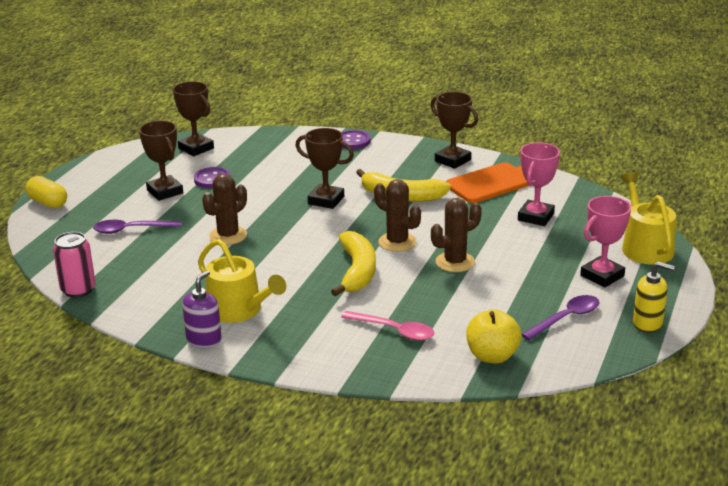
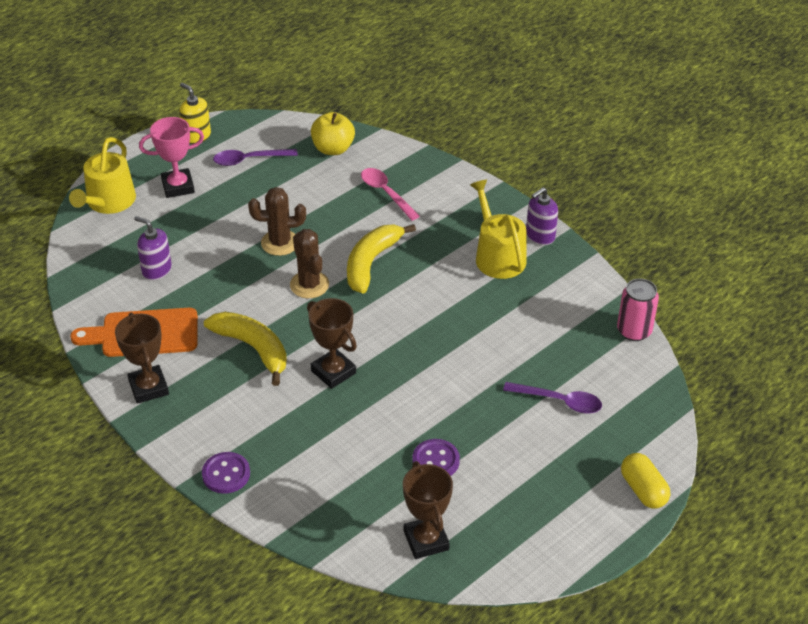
camera: 155 degrees left, 15 degrees up
(165, 192) = (500, 458): brown trophy -> none
(228, 236) = (463, 354): brown cactus -> none
(535, 217) = (156, 270): pink trophy -> purple soap dispenser

